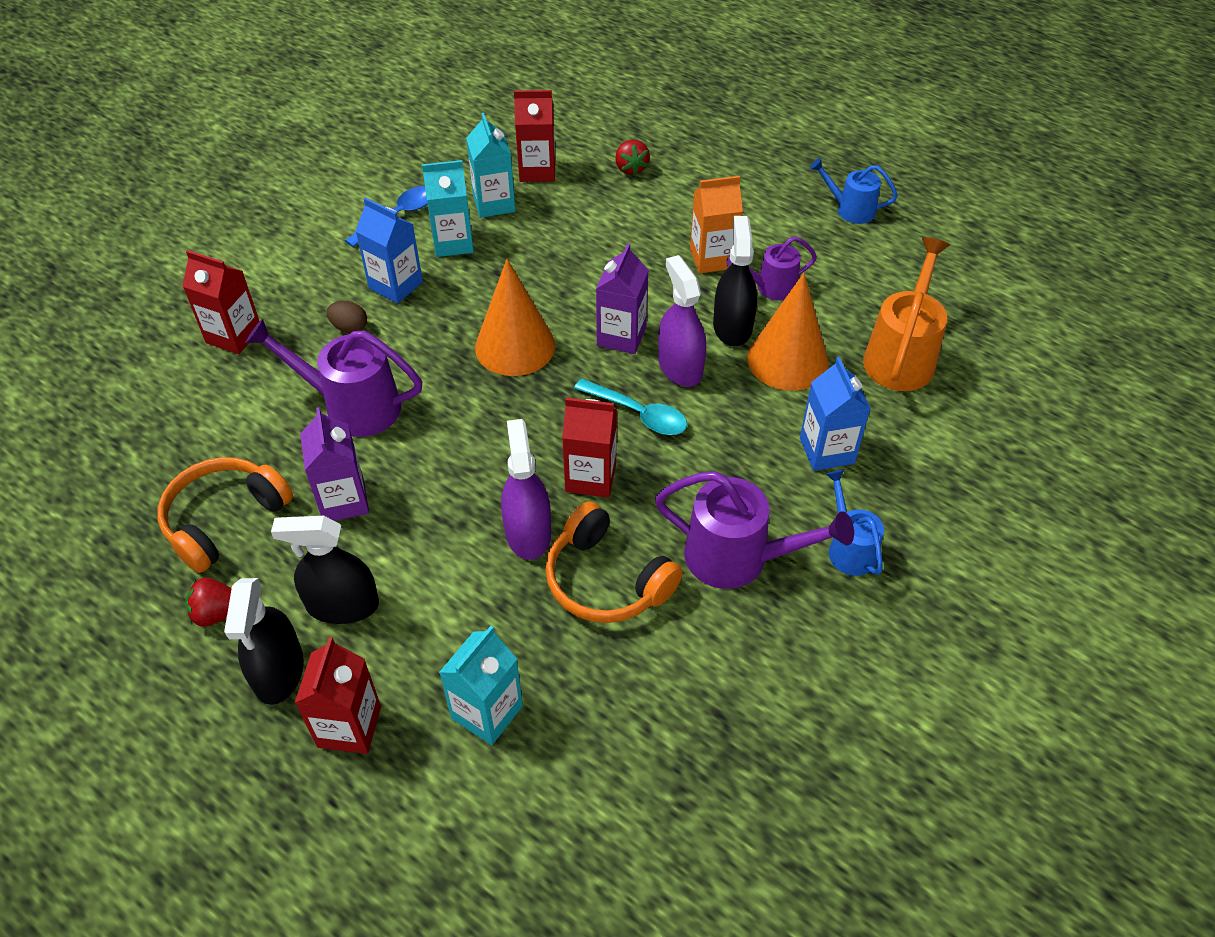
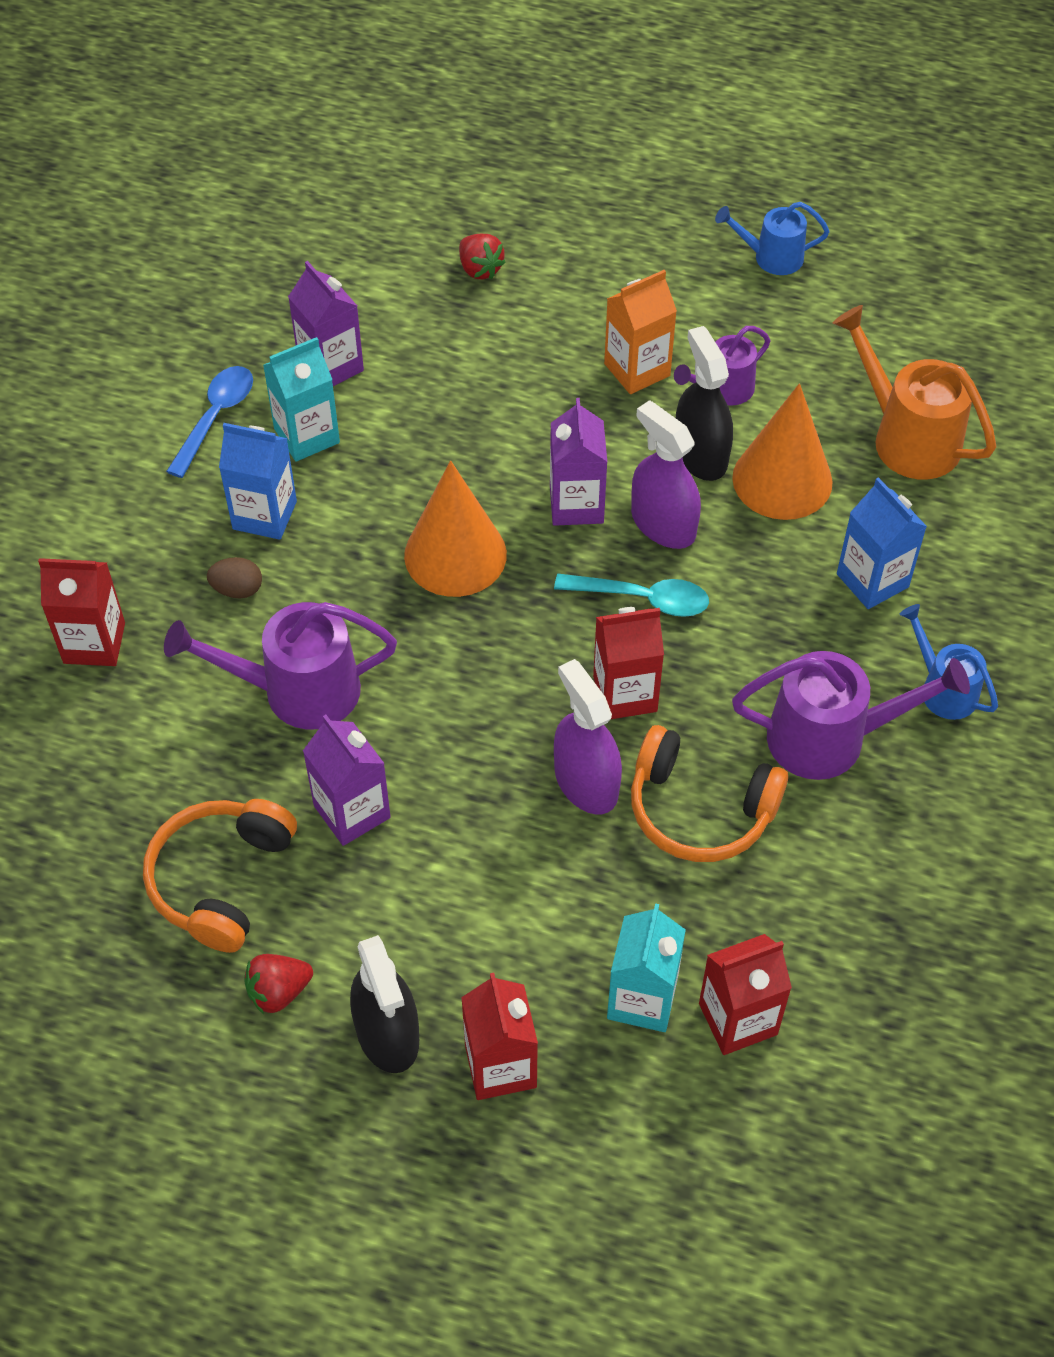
camera: 20 degrees left, 5 degrees up
(342, 605) = (418, 934): black spray bottle -> none
(494, 204) = (331, 366): turquoise carton -> purple carton
(537, 170) = (362, 304): red carton -> red carton (738, 1019)
(901, 356) = (906, 437): orange watering can -> orange watering can turned 45 degrees counterclockwise

